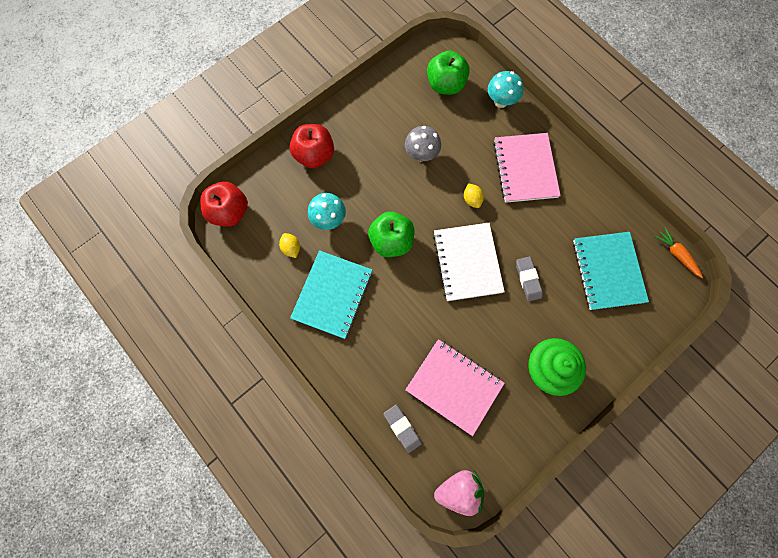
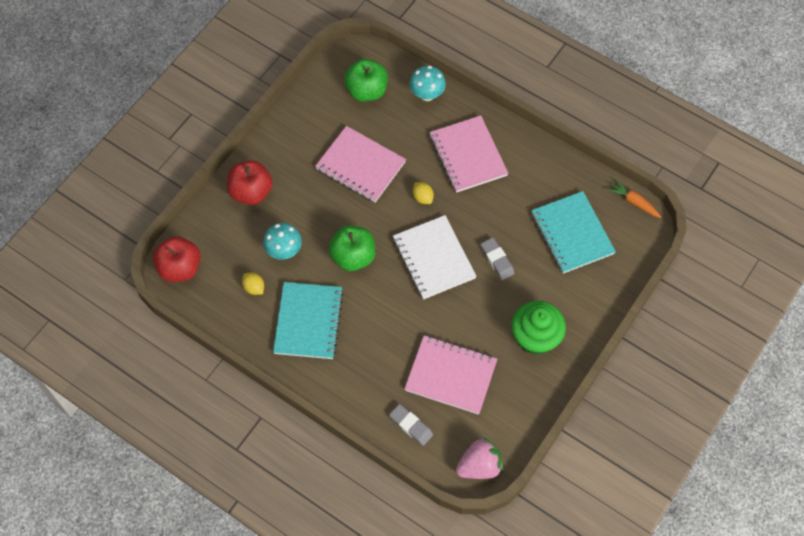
camera: 15 degrees left, 10 degrees down
(421, 154) = (360, 166): grey mushroom -> pink notebook

